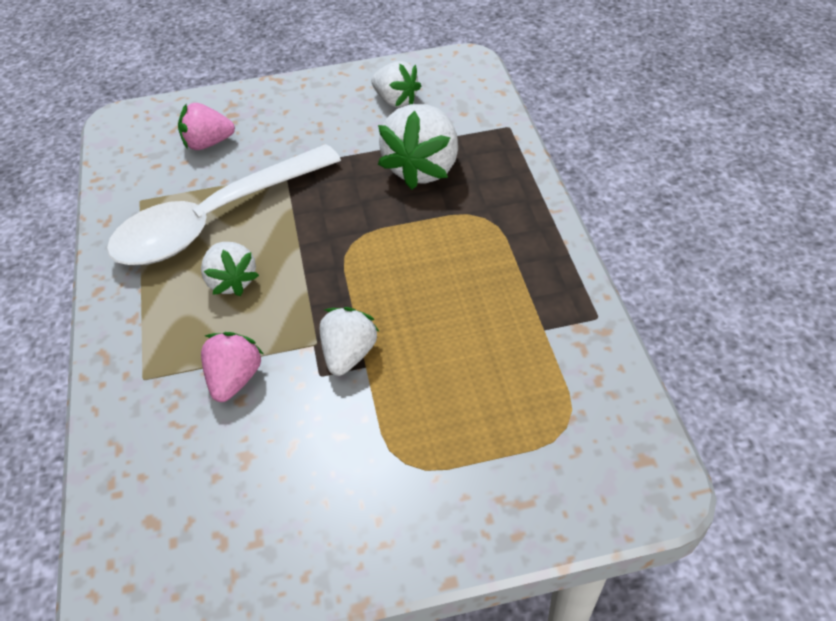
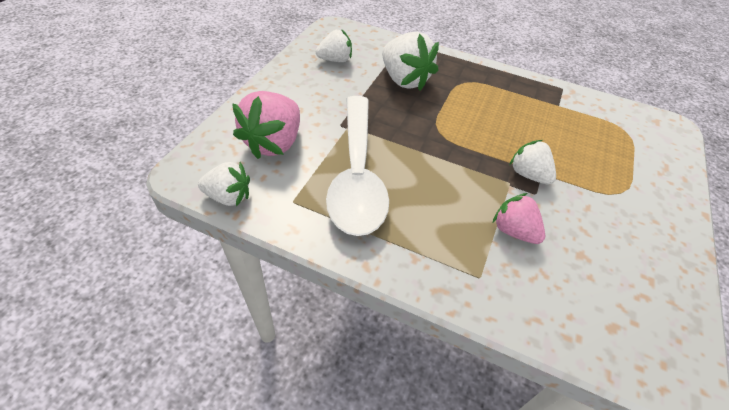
camera: 60 degrees left, 0 degrees up
(208, 143) = (274, 143): pink strawberry -> pink strawberry, size x1.63
(232, 281) = (424, 193): white strawberry -> white strawberry (229, 197)

